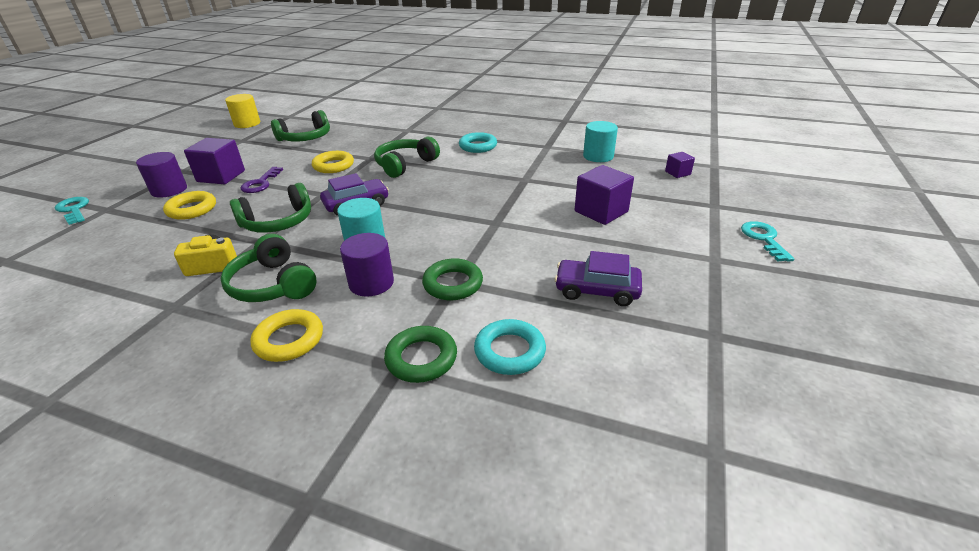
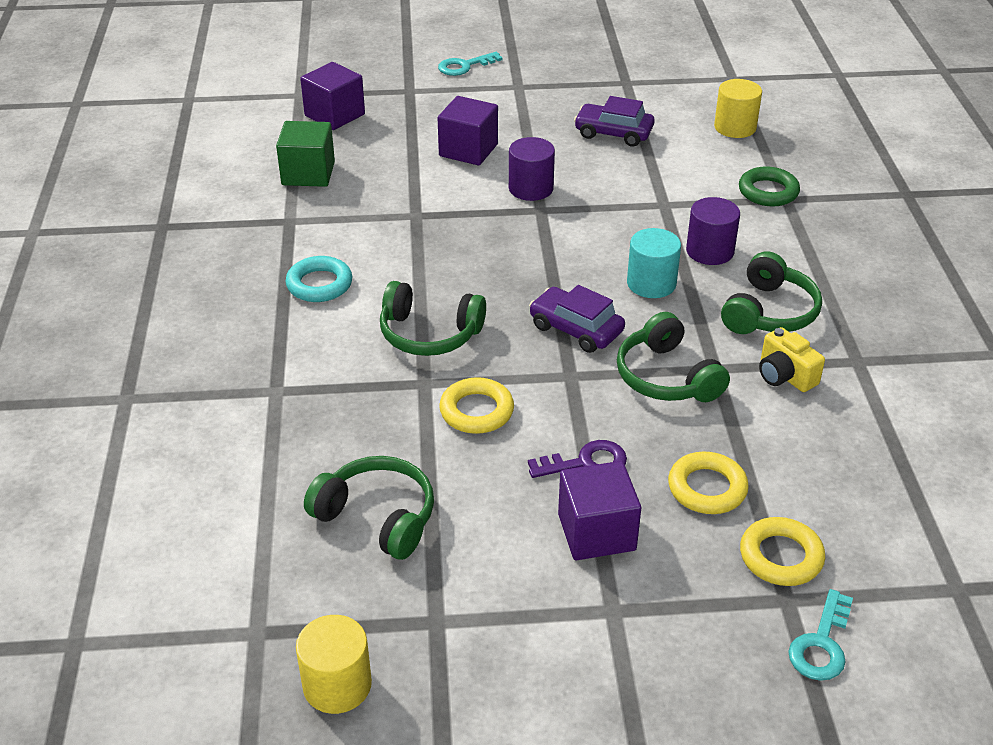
camera: 115 degrees left, 5 degrees up
(169, 190) = (682, 566): purple cylinder -> purple cylinder (531, 188)
(278, 222) = (667, 377): green headphones -> green headphones turned 150 degrees counterclockwise
(289, 340) = (817, 263): yellow ring -> yellow ring (781, 557)
(453, 284) = (669, 205): green ring -> none
(509, 351) = (722, 157): turquoise ring -> none
(569, 390) = (735, 127): none -> yellow cylinder
(596, 290) = (613, 133): purple car -> purple car turned 120 degrees clockwise
(598, 156) = (308, 173): turquoise cylinder -> green cube
(677, 173) = (334, 115): purple cube -> purple cube, size x1.89

